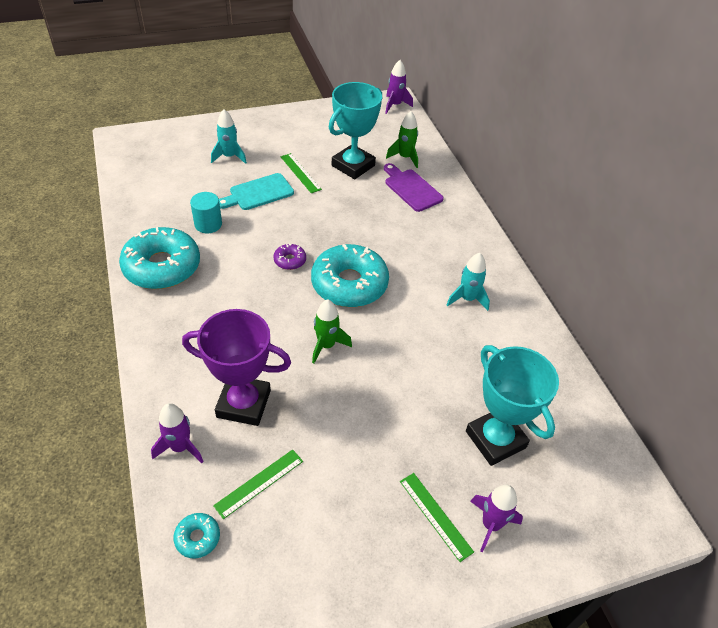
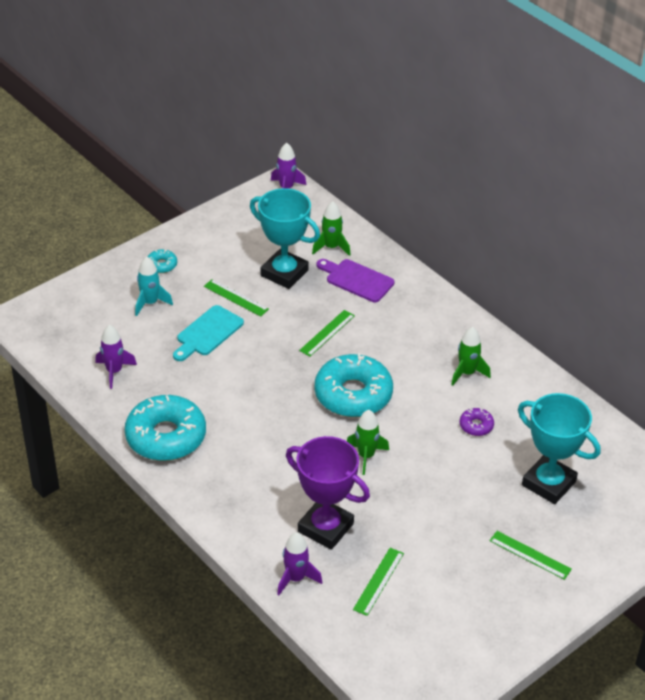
camera: 20 degrees left, 5 degrees down
(197, 538) = (356, 635): turquoise donut -> turquoise donut (161, 265)
(208, 224) = (180, 381): turquoise cylinder -> none
(243, 404) = (325, 527): purple trophy -> purple trophy turned 45 degrees clockwise
(290, 260) = (284, 391): purple donut -> purple donut (476, 426)
(353, 166) = (284, 273): turquoise trophy -> turquoise trophy turned 75 degrees counterclockwise
(359, 223) = (327, 333): none -> green ruler
(467, 299) = (467, 373): turquoise rocket -> green rocket
(491, 524) = (575, 546): purple rocket -> purple rocket (114, 371)

